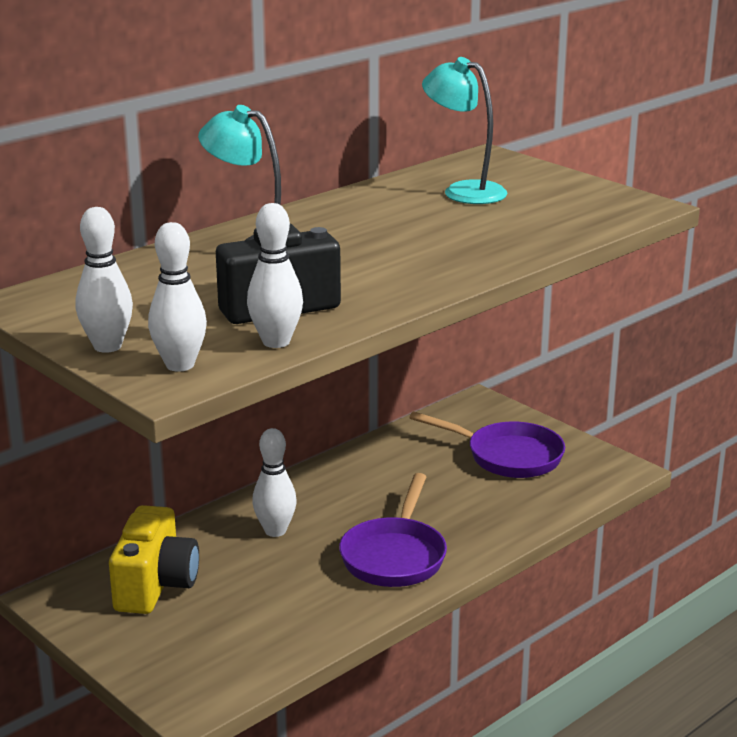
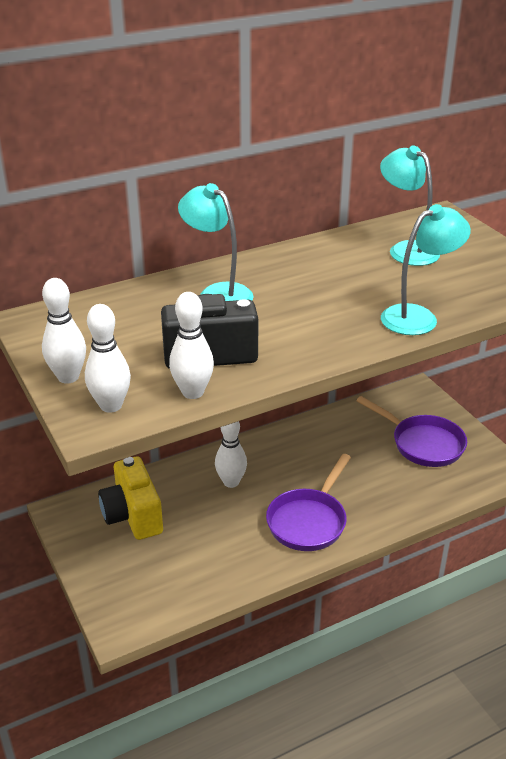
camera: 15 degrees right, 10 degrees up
(155, 585) = (133, 515): yellow camera -> yellow camera turned 135 degrees clockwise
(510, 248) = (418, 317): none -> turquoise lamp

